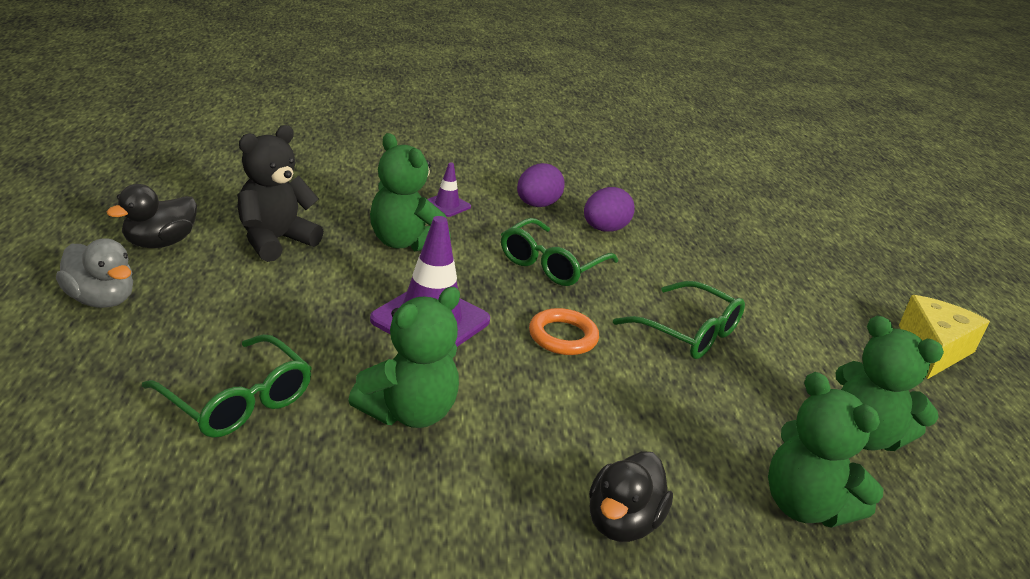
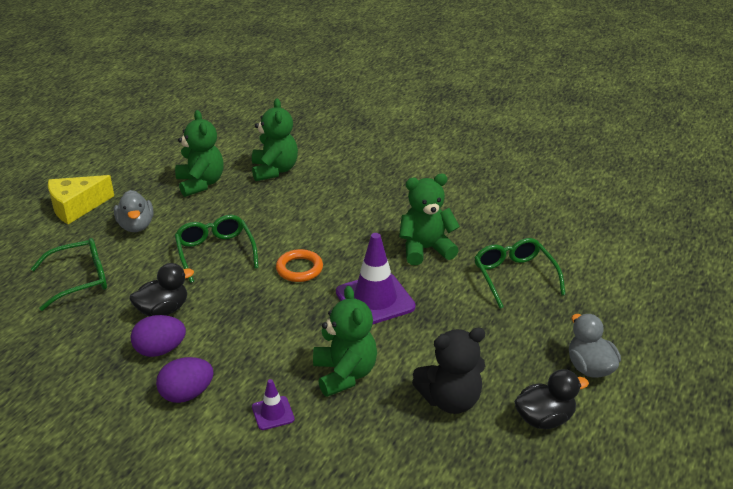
camera: 145 degrees left, 5 degrees up
(551, 264) = (246, 325): green glasses -> green glasses (80, 280)
(622, 523) = (362, 185): black duck -> black duck (163, 310)
(827, 343) = (136, 226): none -> grey duck

